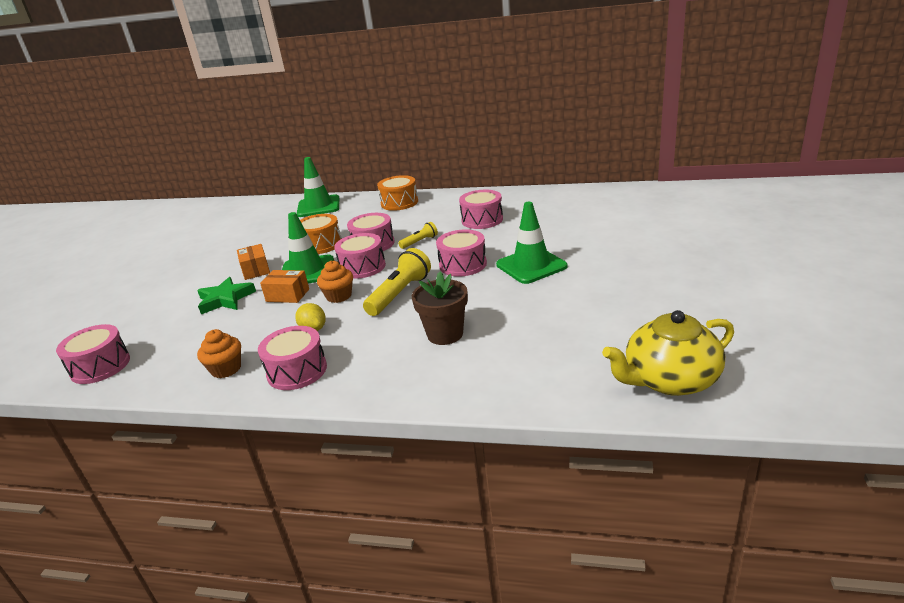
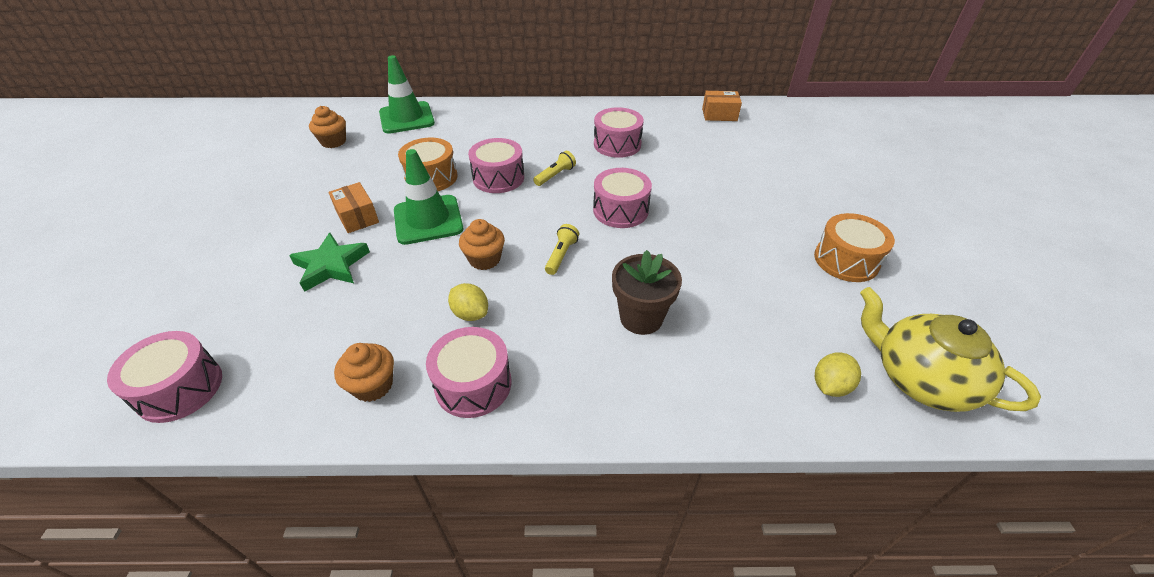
camera: 15 degrees left, 15 degrees up
(257, 223) = (333, 142): none -> orange cupcake
(287, 295) = (416, 258): orange box -> orange box (719, 115)
(362, 267) = (498, 213): pink drum -> none
(399, 203) = (508, 116): orange drum -> orange drum (846, 260)
(400, 294) = (561, 255): yellow flashlight -> yellow flashlight, size x0.55
(531, 266) = (700, 213): green traffic cone -> none
(583, 382) = (830, 386): none -> yellow lemon
(669, 380) = (920, 378): yellow teapot -> yellow teapot turned 75 degrees clockwise

